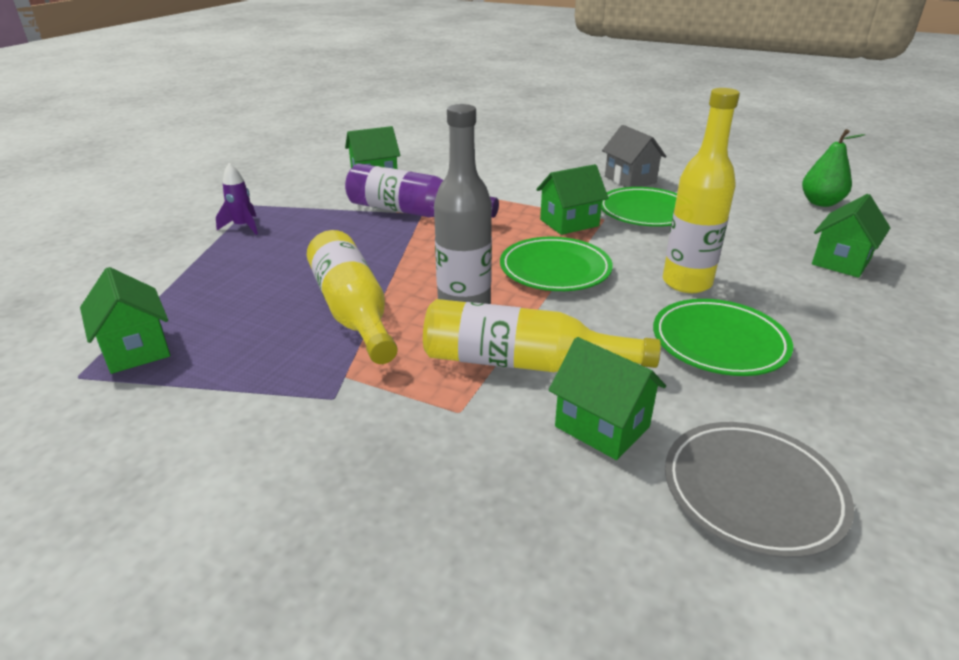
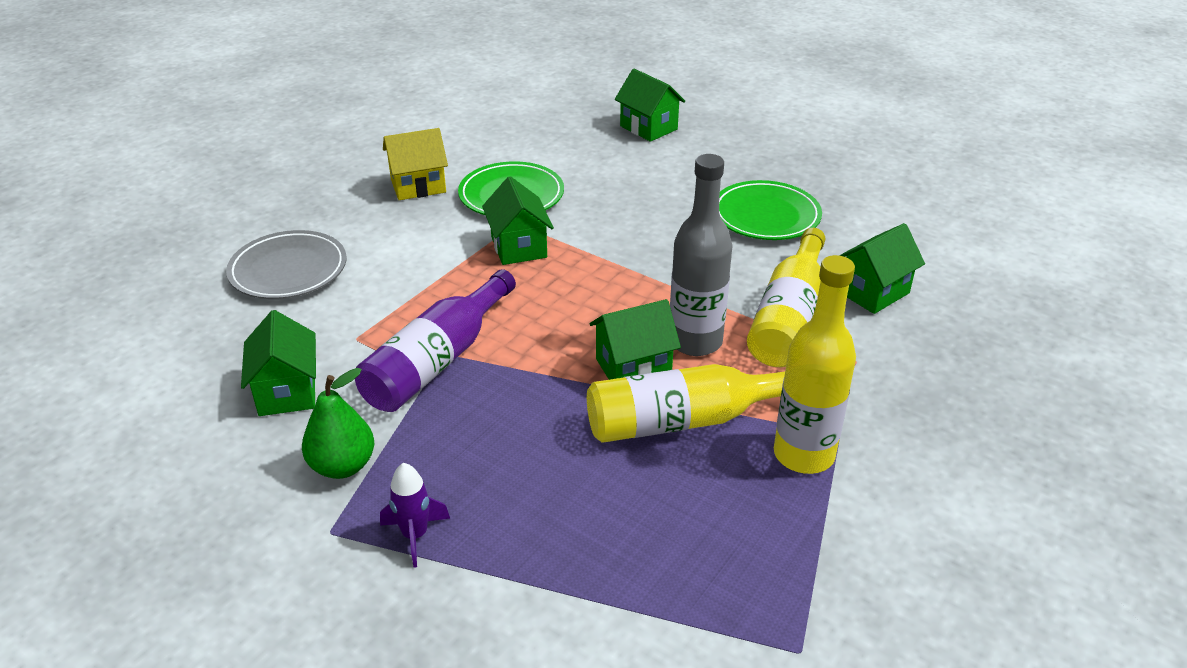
camera: 80 degrees left, 5 degrees up
(136, 349) = (746, 604): green house -> green house (633, 367)
(555, 269) = (625, 274): green plate -> none
(630, 179) = (418, 186): grey house -> yellow house
(686, 283) = (668, 207): yellow bottle -> yellow bottle (803, 455)
(752, 492) = (933, 247): grey plate -> grey plate (288, 270)
(821, 203) = (531, 101): green pear -> green pear (342, 466)

